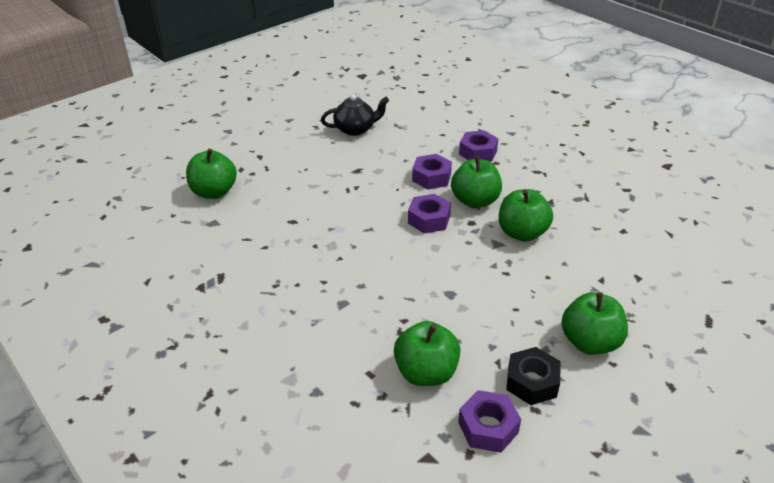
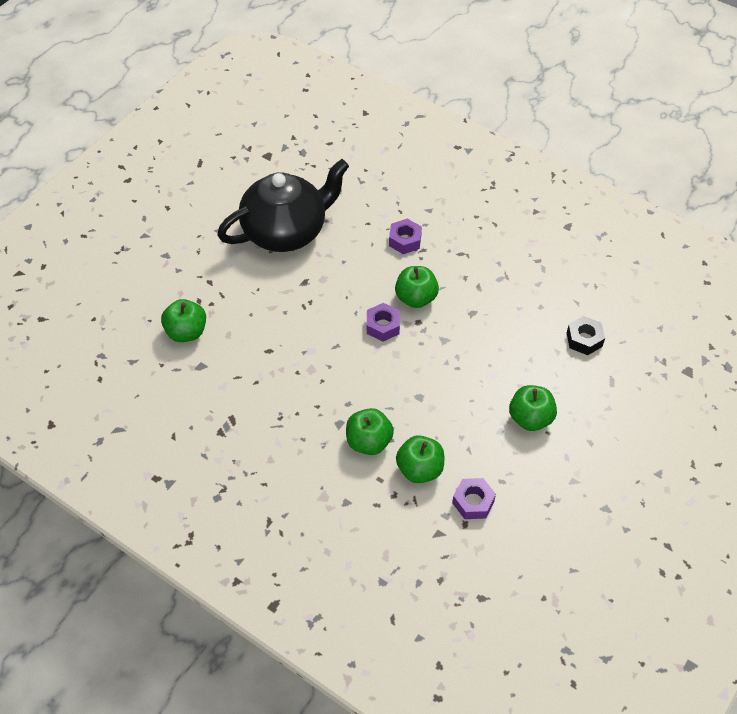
camera: 15 degrees left, 15 degrees up
(355, 129) = (286, 231): black teapot -> black teapot, size x2.18
(431, 177) = (372, 278): purple nut -> none
(522, 233) = (461, 325): green apple -> green apple (369, 442)
(532, 382) = (495, 460): black nut -> black nut (584, 339)

